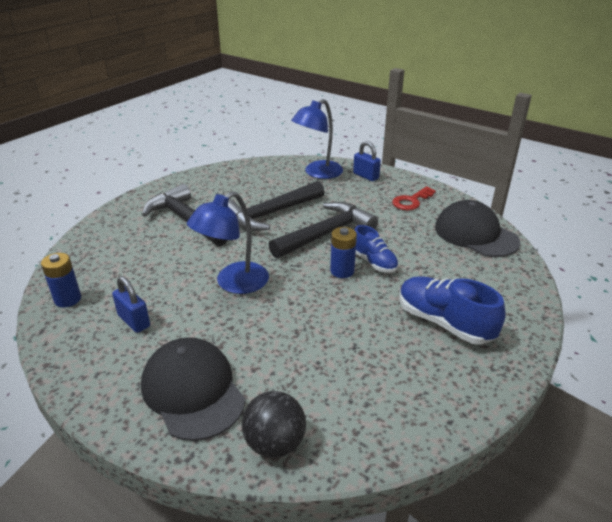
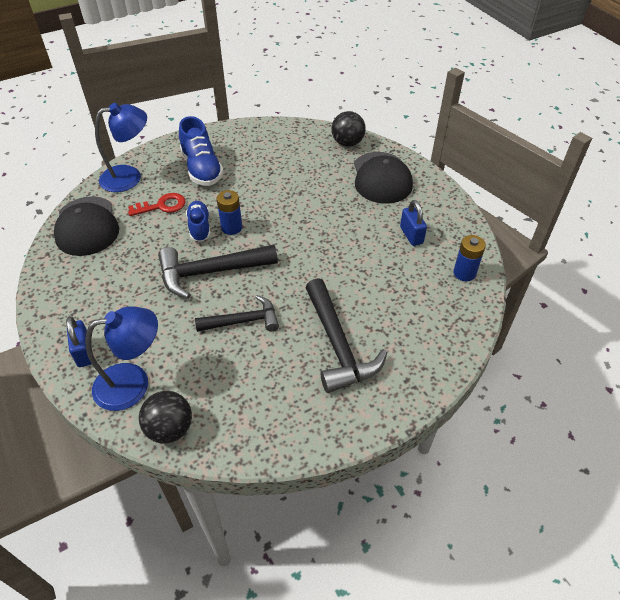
camera: 155 degrees left, 15 degrees up
(233, 283) = (324, 244): blue lamp -> blue lamp (129, 177)
(270, 214) = (243, 321): black hammer -> black hammer, size x0.65
(276, 165) = (170, 429): none -> black ball
(411, 201) = (87, 287): red key -> red key (162, 206)

